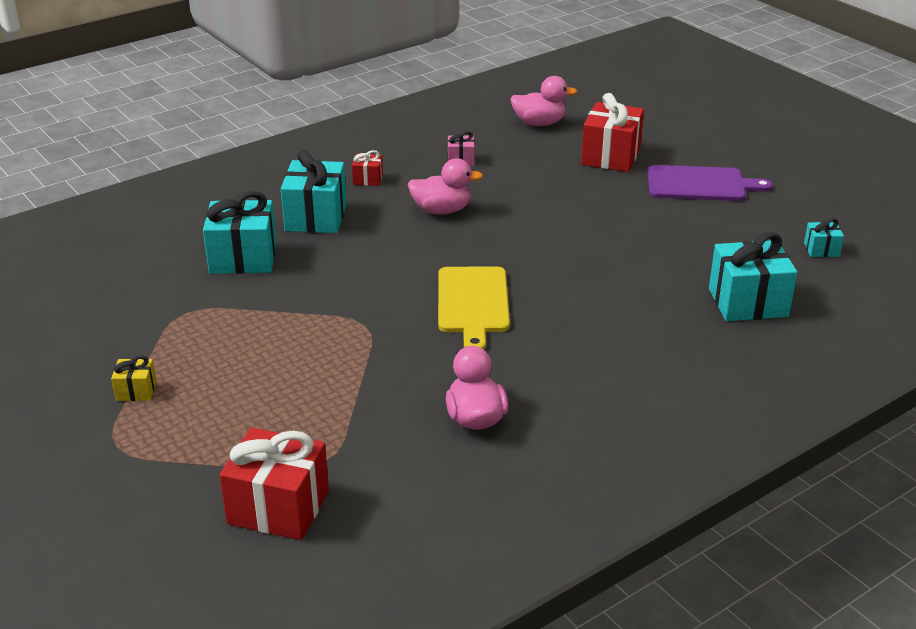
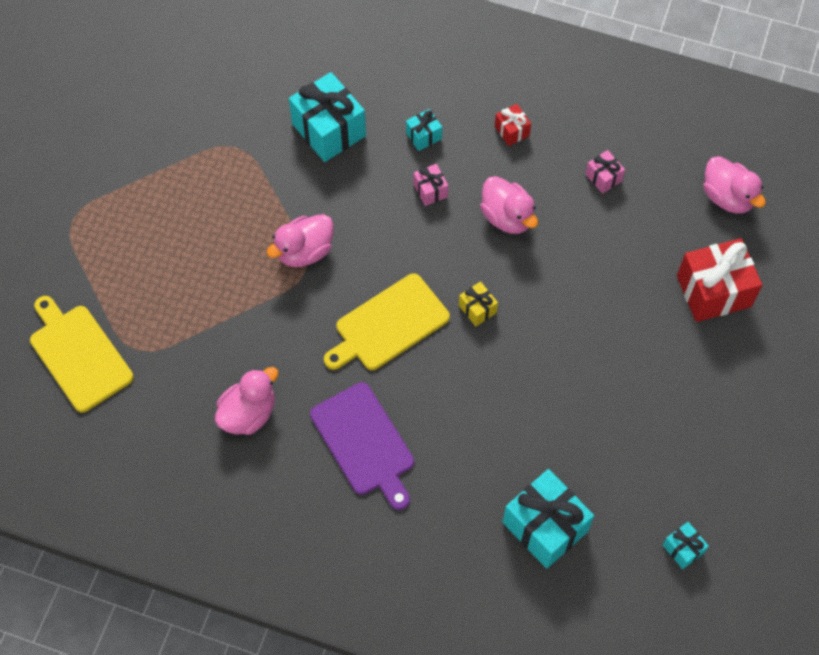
camera: 55 degrees right, 30 degrees up
(136, 391) = (131, 186): yellow gift -> yellow gift (477, 309)
(278, 507) = (79, 354): red gift -> yellow cutting board
(316, 217) = (423, 136): turquoise gift -> turquoise gift, size x0.48
(345, 318) = (304, 251): none -> pink duck
(371, 234) = (430, 190): none -> pink gift
(700, 184) = (722, 393): purple cutting board -> purple cutting board (364, 443)

